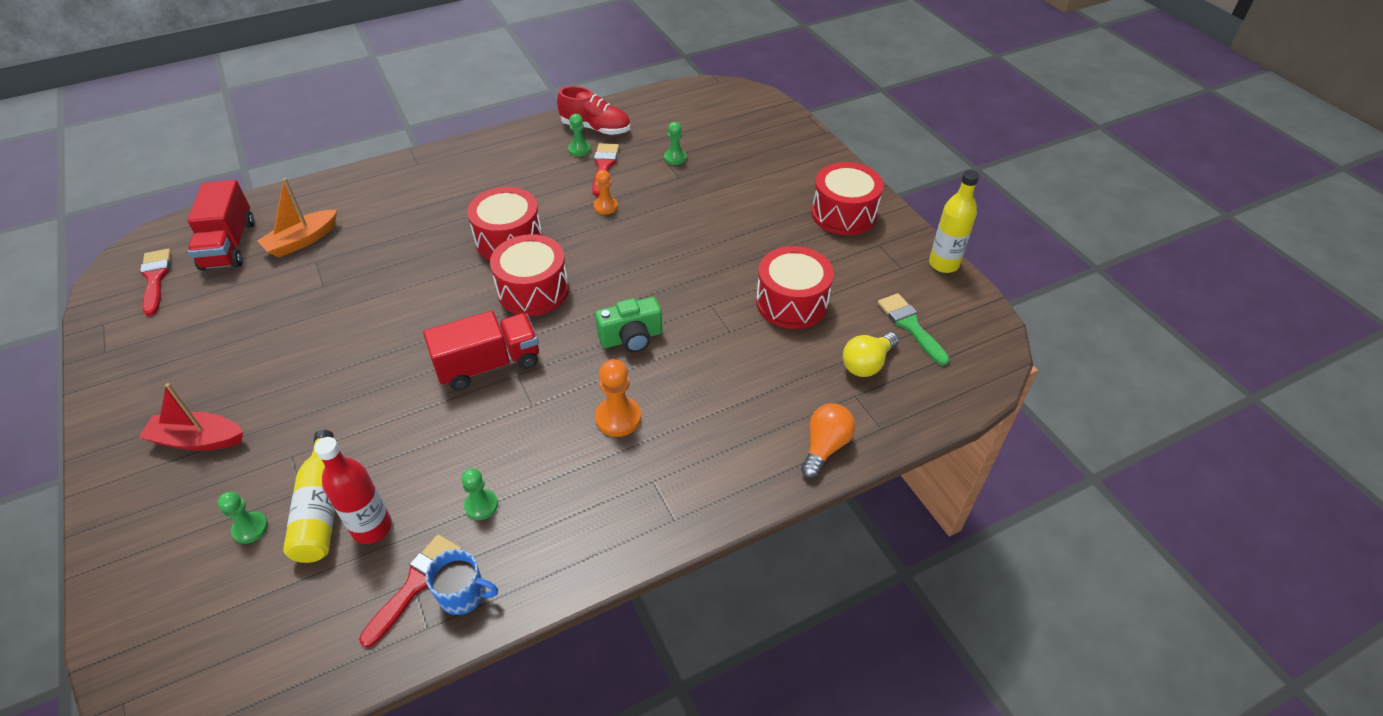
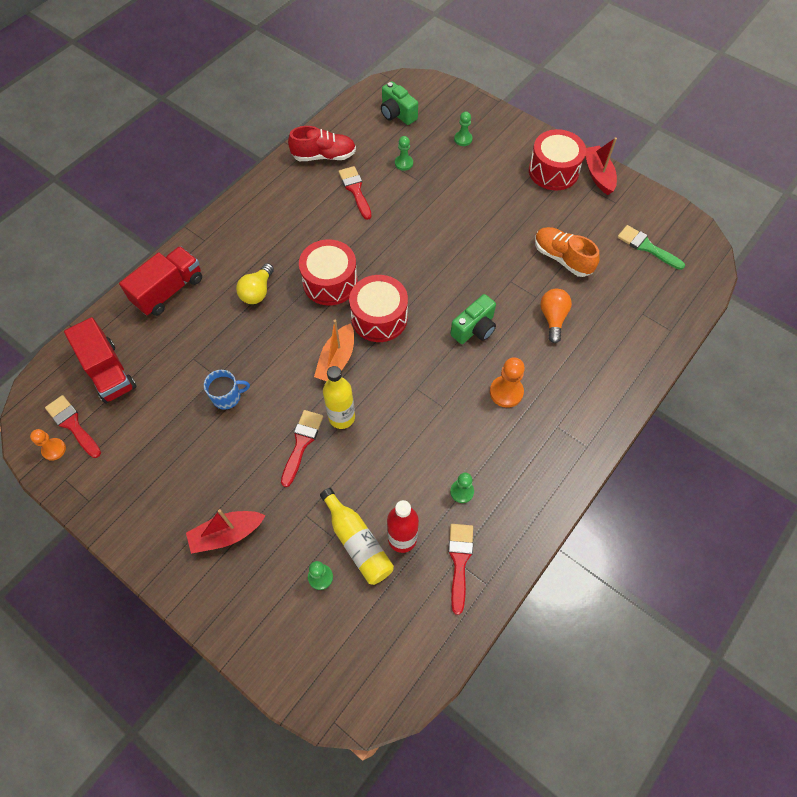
camera: 25 degrees left, 15 degrees up
(302, 241) = (167, 345): orange boat -> orange boat (336, 360)
(350, 381) = (301, 443): none -> red brush
(463, 594) = (494, 553): blue mug -> blue mug (227, 397)
(489, 365) = (391, 389): red truck -> red truck (168, 291)
(579, 149) = (325, 181): green pawn -> green pawn (463, 139)
(605, 206) = (382, 226): orange pawn -> orange pawn (54, 449)
(702, 113) = (397, 114): none -> green camera
(792, 302) = (562, 258): red drum -> orange shoe
(825, 447) = (645, 358): orange light bulb -> orange light bulb (553, 318)
(867, 364) = (636, 287): yellow light bulb -> yellow light bulb (257, 292)
(897, 233) = (598, 175): none -> red boat
(943, 264) = (641, 189): yellow bottle -> yellow bottle (341, 417)

